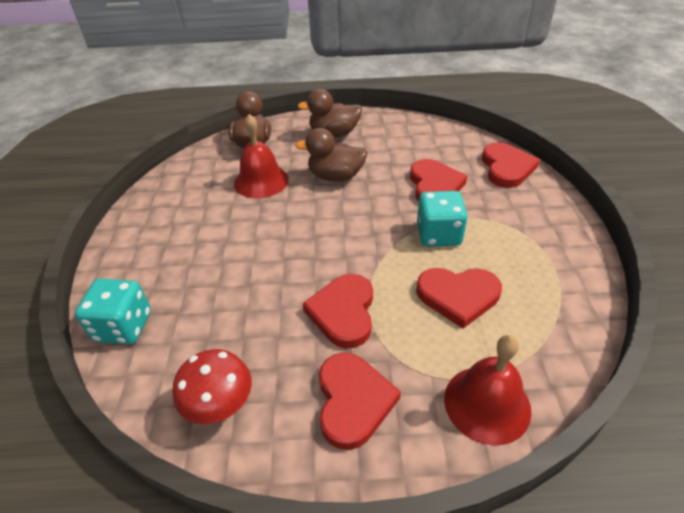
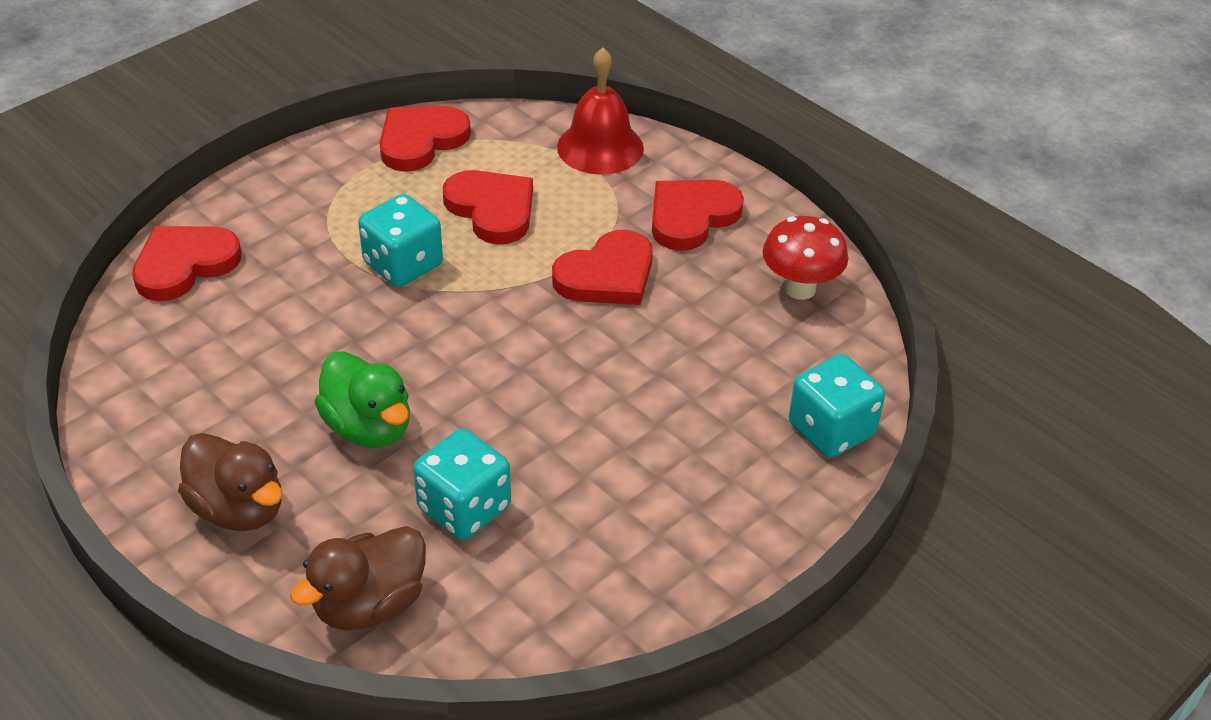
camera: 135 degrees left, 0 degrees up
(261, 181) = (464, 508): red bell -> turquoise dice
(336, 176) = (368, 427): brown duck -> green duck
(434, 185) = (295, 313): red heart -> red heart (421, 141)

